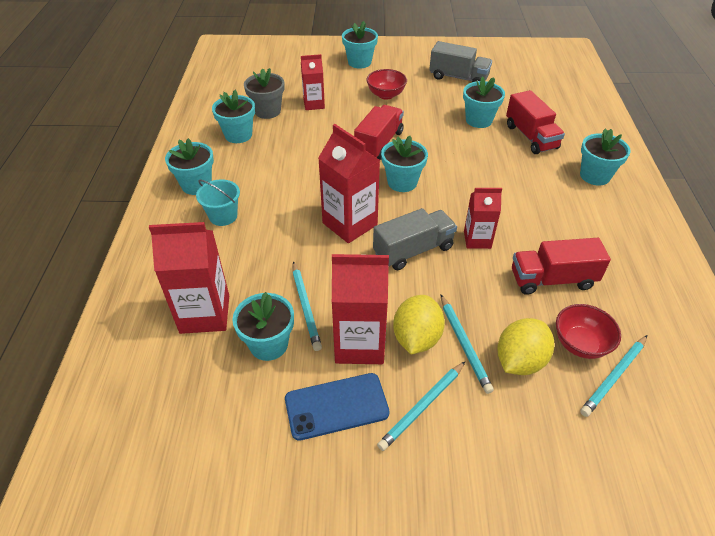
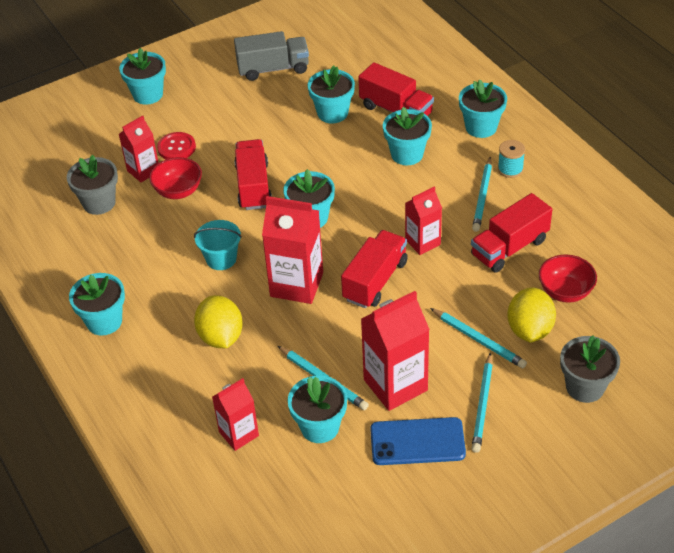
camera: 30 degrees left, 0 degrees up
(205, 314) = (239, 434): red carton -> red carton, size x0.61
(223, 216) = (165, 339): turquoise bucket -> turquoise bucket (221, 259)
(238, 135) = (93, 246): turquoise flower pot -> turquoise flower pot (407, 154)
(336, 406) = (417, 442): blue phone -> blue phone turned 45 degrees clockwise
(348, 99) = (176, 148): none -> red button
(386, 95) = (213, 124): red bowl -> red bowl (178, 191)
(413, 250) = (375, 281): grey truck -> red truck
(416, 338) = (437, 355): yellow lemon -> yellow lemon (221, 337)
(538, 448) = (585, 387): none -> grey flower pot
(598, 217) = (510, 169): none -> turquoise spool
(614, 376) = (604, 304): turquoise pencil -> turquoise pencil (482, 196)

